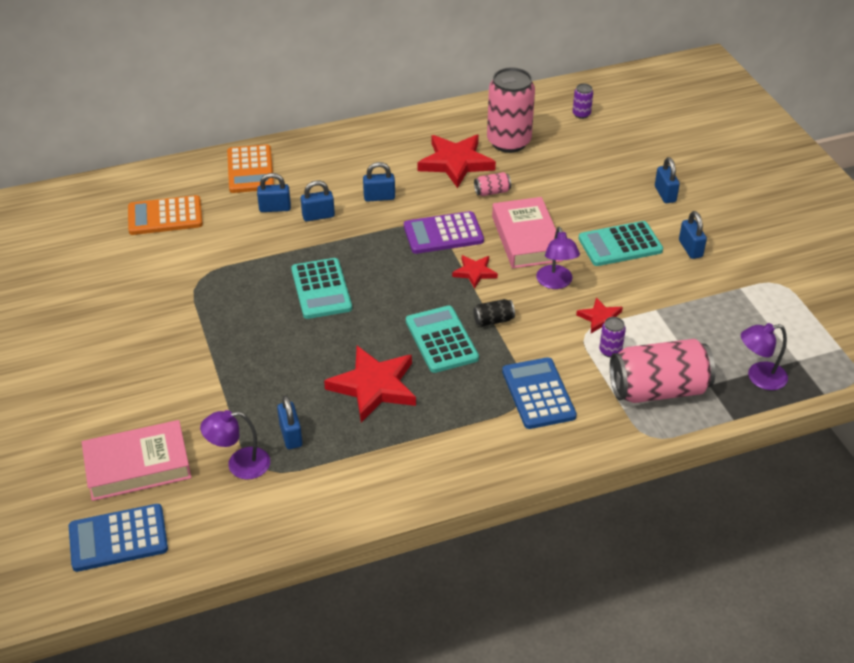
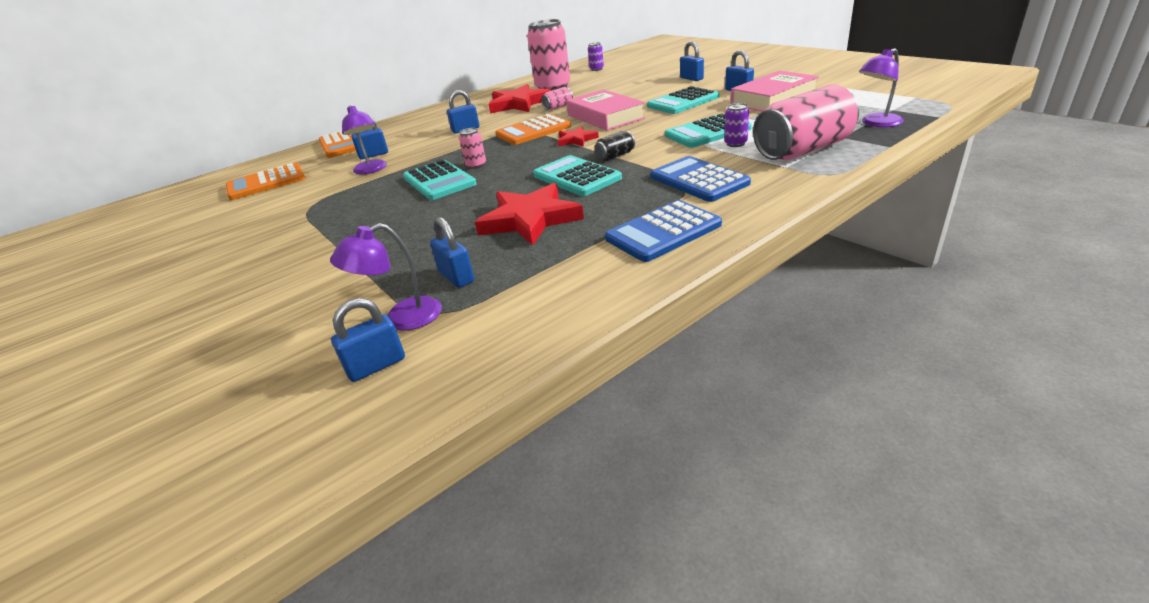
camera: 15 degrees left, 10 degrees down
(118, 538) = (236, 452): blue calculator -> blue calculator (663, 232)
(138, 466) = (259, 361): pink book -> pink book (773, 99)
(318, 216) = (416, 149): blue padlock -> blue padlock (376, 366)
(363, 276) = (476, 165): none -> pink can
(443, 234) = (533, 131): purple calculator -> orange calculator
(556, 283) = (650, 127): purple lamp -> purple lamp (371, 170)
(600, 318) = (707, 132): red star -> turquoise calculator

